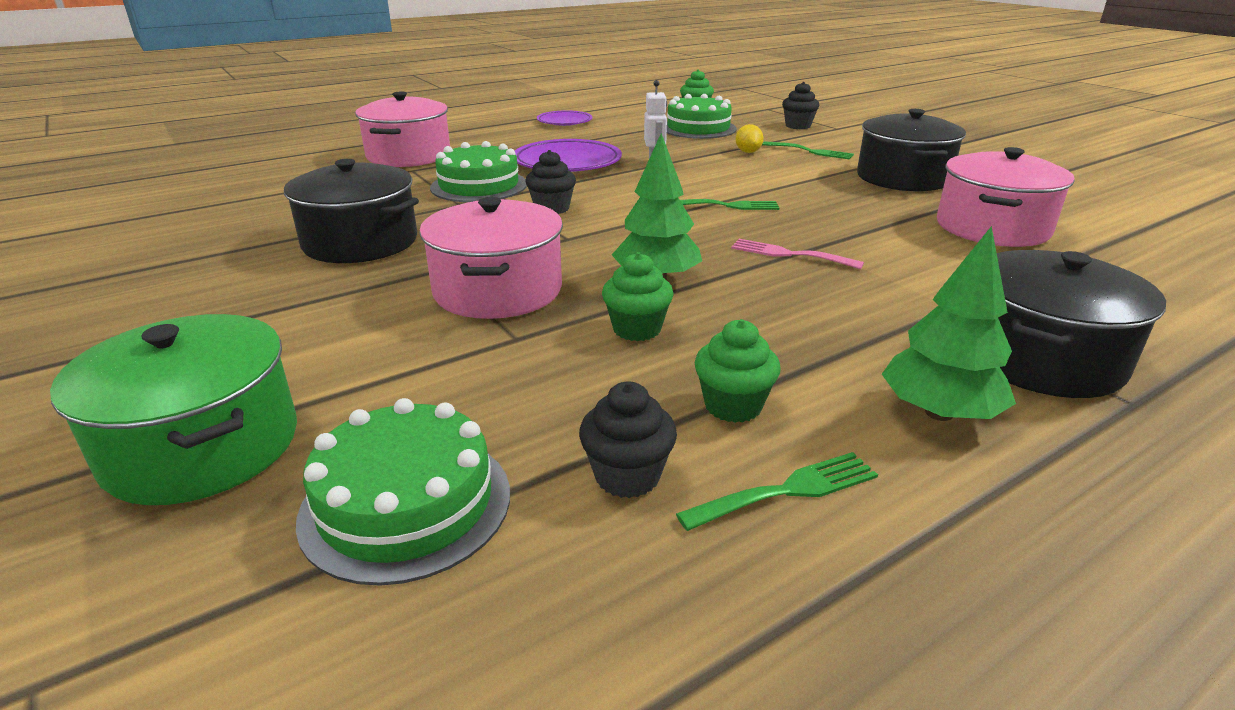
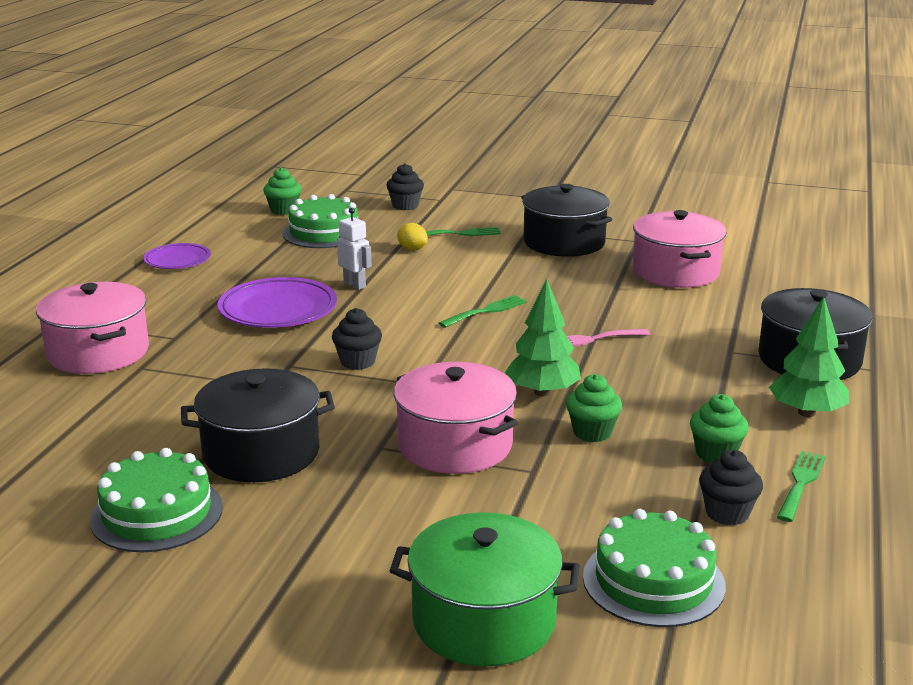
camera: 40 degrees left, 5 degrees down
(479, 186) = (247, 362): green cake -> green cake (157, 513)

